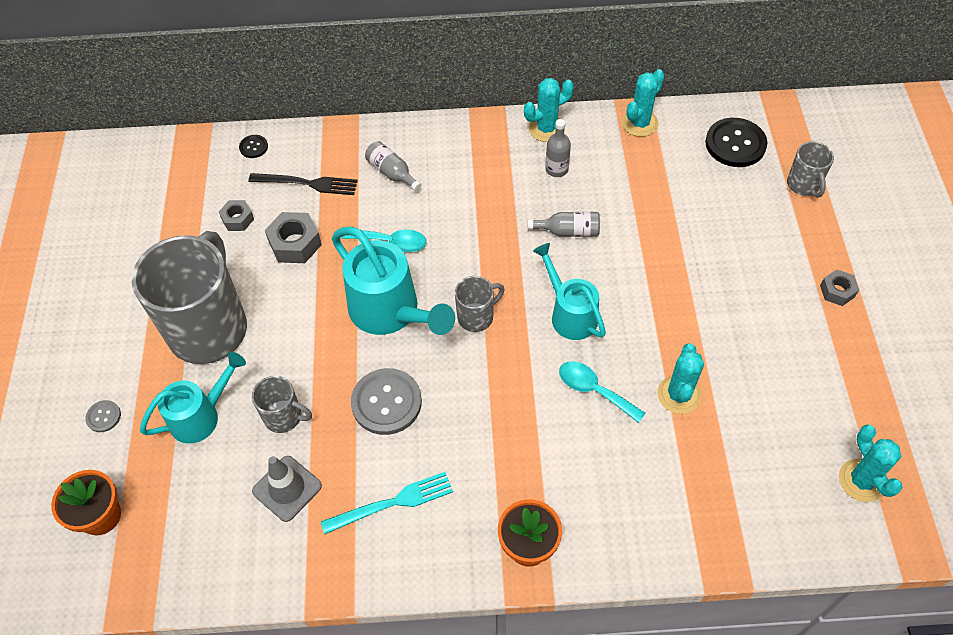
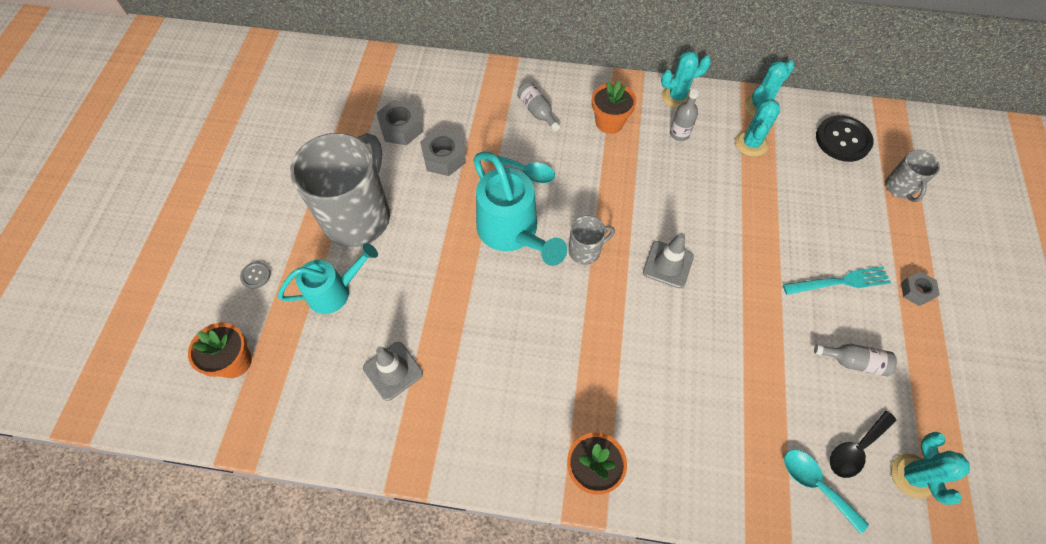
camera: 10 degrees right, 5 degrees up
(238, 219) = (401, 128): grey nut -> grey nut, size x1.60
(253, 147) = (427, 70): black button -> none
(284, 417) = (404, 306): grey mug -> none
(307, 183) = (465, 108): black fork -> none
(386, 402) = (493, 312): grey button -> none
(393, 503) = (480, 403): turquoise fork -> turquoise fork (840, 282)
(476, 170) = (609, 122): none -> orange flower pot
(568, 231) = (680, 190): grey bottle -> grey bottle (853, 362)
(570, 314) = (668, 264): turquoise watering can -> grey traffic cone
(594, 390) = (677, 338): turquoise spoon -> turquoise spoon (815, 484)
(679, 395) = (753, 358): turquoise cactus -> turquoise cactus (751, 143)
(800, 466) = (855, 449): none -> black spoon

